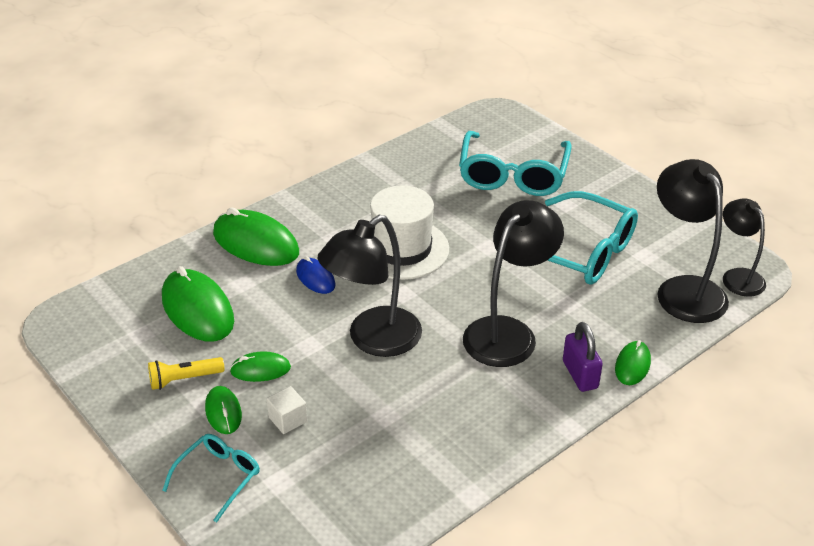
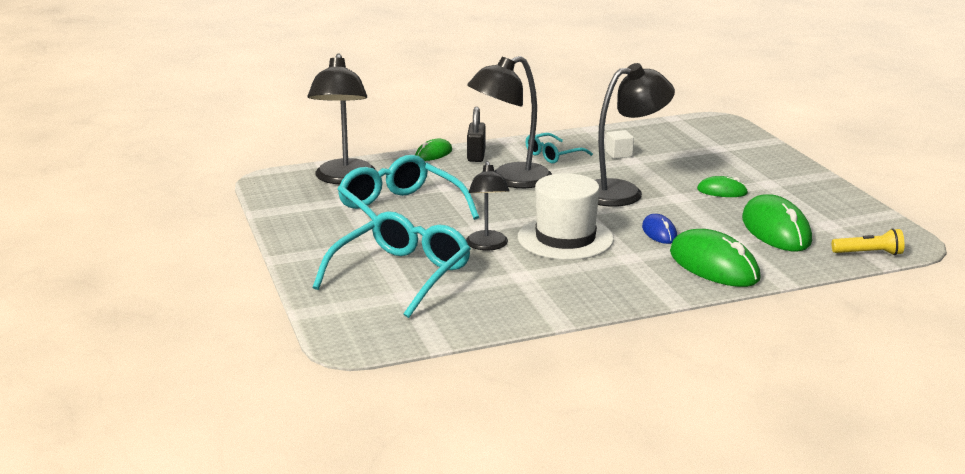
camera: 160 degrees left, 15 degrees down
(184, 379) = (786, 195): yellow flashlight -> yellow flashlight (869, 253)
(218, 478) = (759, 154): turquoise glasses -> turquoise glasses (553, 155)
(223, 412) = (754, 177): green mouse -> none
(288, 419) = (705, 168): white cube -> white cube (619, 154)
(580, 375) = (476, 155): purple padlock -> black padlock
(737, 276) = (290, 178): black lamp -> black lamp (487, 246)

